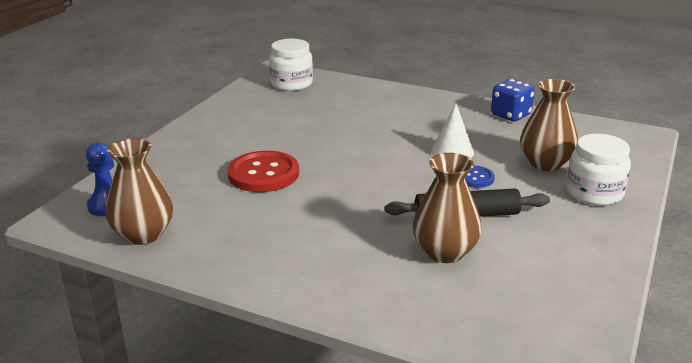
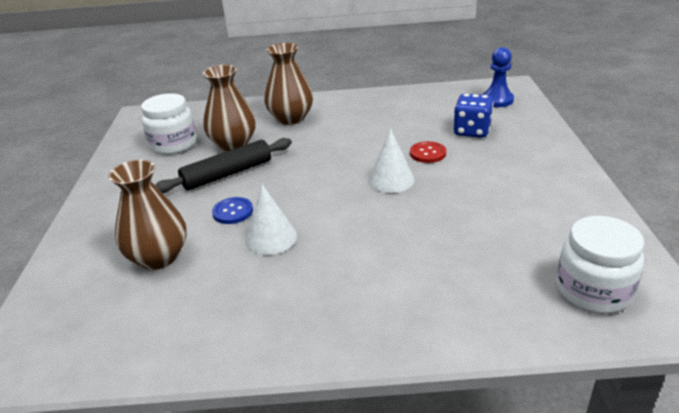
camera: 155 degrees right, 5 degrees up
(143, 234) = (442, 95): brown vase -> brown vase (291, 118)
(263, 174) = (428, 153): red button -> red button, size x0.53
(322, 163) = (391, 180): none -> white cone
(510, 115) = (216, 341): blue dice -> blue dice (472, 131)
(594, 193) = (107, 233): white jar -> white jar (173, 144)

